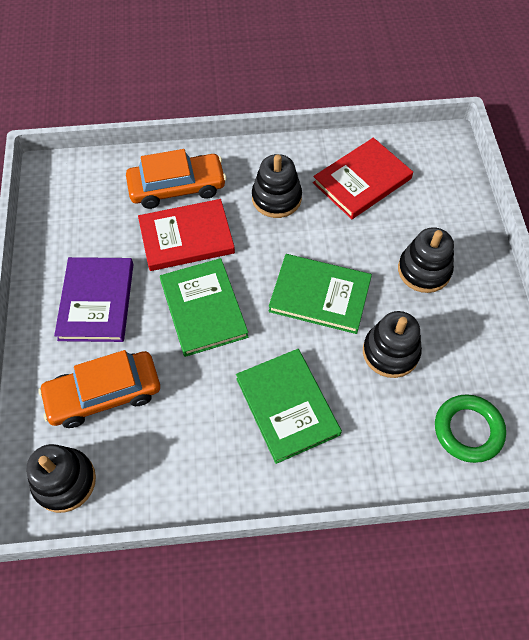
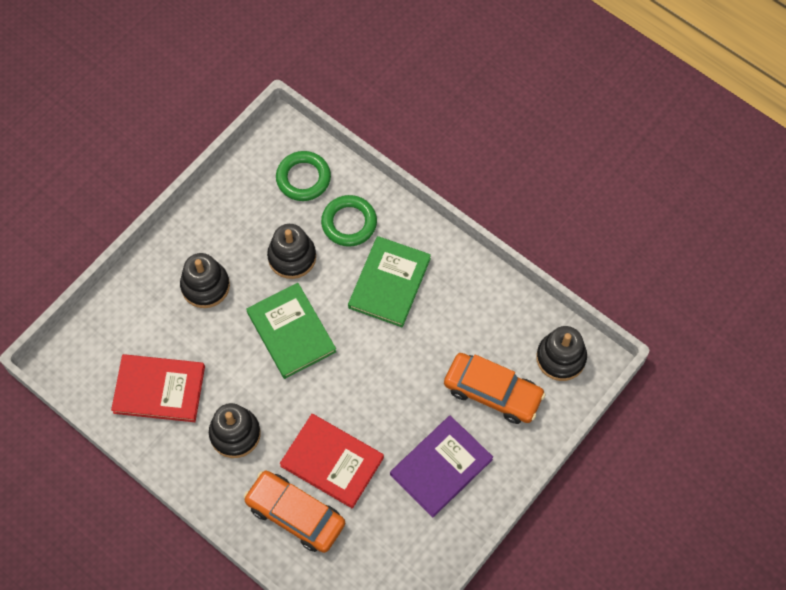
camera: 135 degrees left, 5 degrees up
(203, 309) = (375, 393): green book -> none
(381, 427) = (349, 223): none -> green ring

